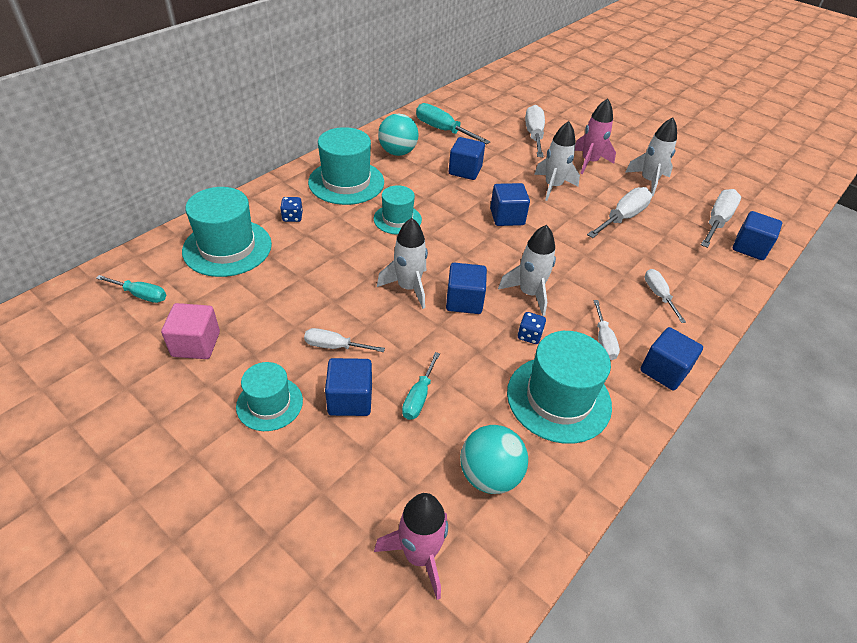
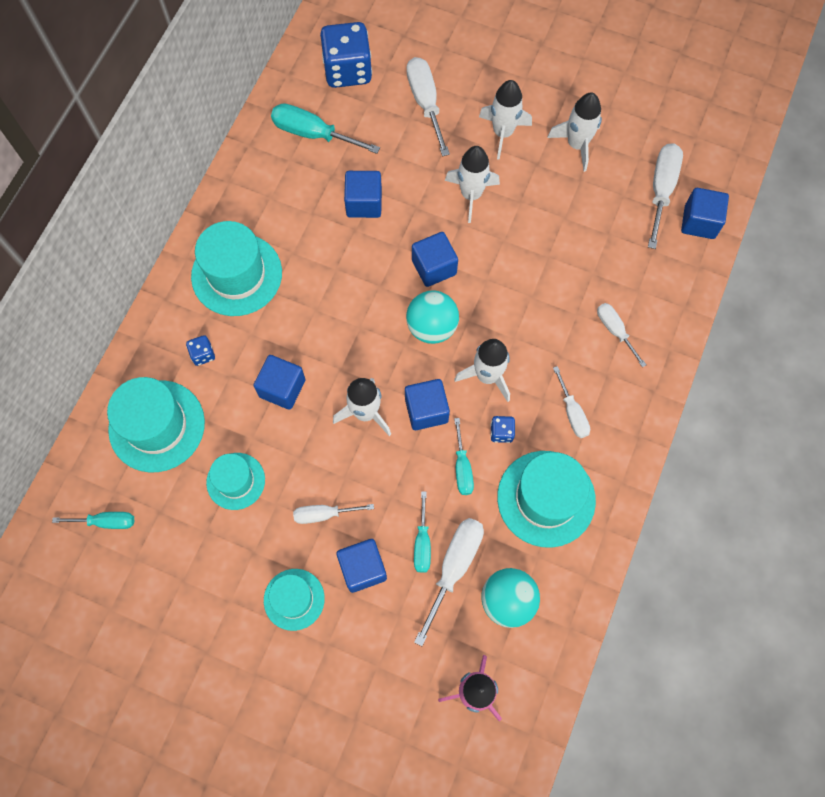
camera: 15 degrees left, 25 degrees up
(196, 344) = (193, 560): pink cube -> none
(397, 219) = (317, 315): turquoise hat -> turquoise hat (235, 481)
(398, 152) = (274, 198): turquoise ball -> turquoise ball (432, 327)
(482, 109) = (347, 70): none -> blue dice
(482, 350) = (462, 468): none -> turquoise screwdriver
(589, 162) = (503, 133): pink rocket -> white rocket
(623, 217) = (559, 221): white screwdriver -> white screwdriver (454, 567)
(664, 371) = (634, 430): blue cube -> blue cube (282, 388)

